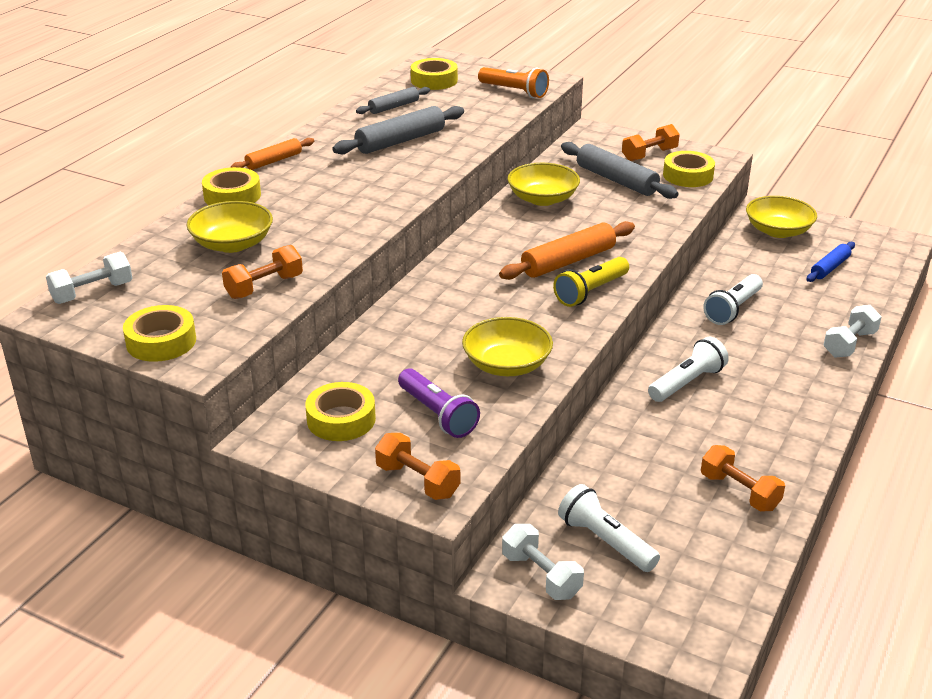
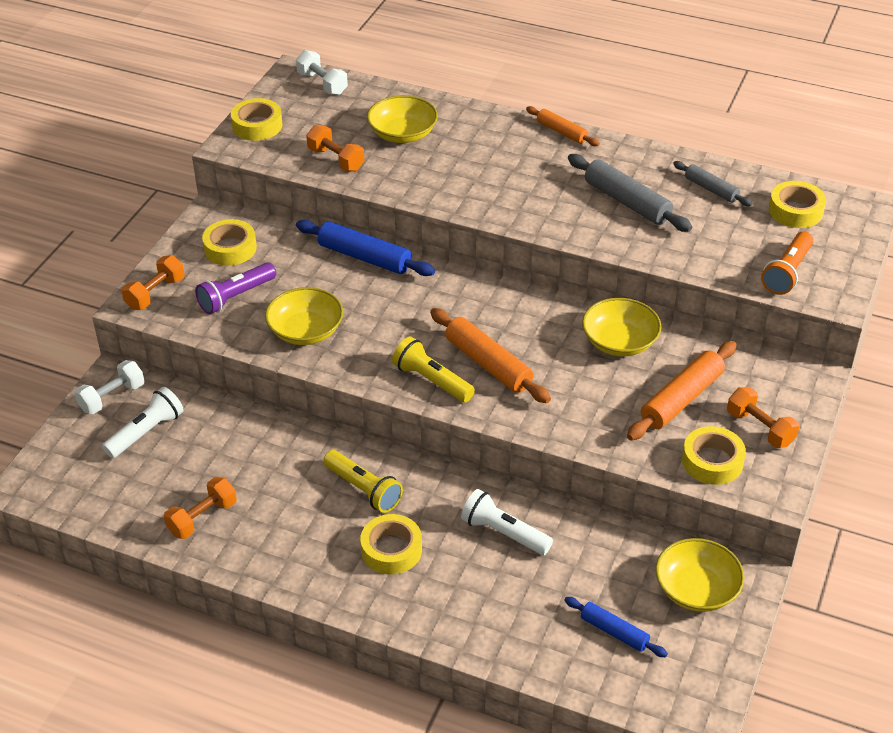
camera: 85 degrees right, 10 degrees up
(232, 196) = (488, 120): yellow tape -> yellow tape (391, 550)
(386, 323) = (364, 257): none -> blue rolling pin
(616, 180) = (681, 399): grey rolling pin -> orange rolling pin
(687, 383) = (363, 489): white flashlight -> yellow flashlight
(849, 344) = (447, 629): white dumbbell -> none

